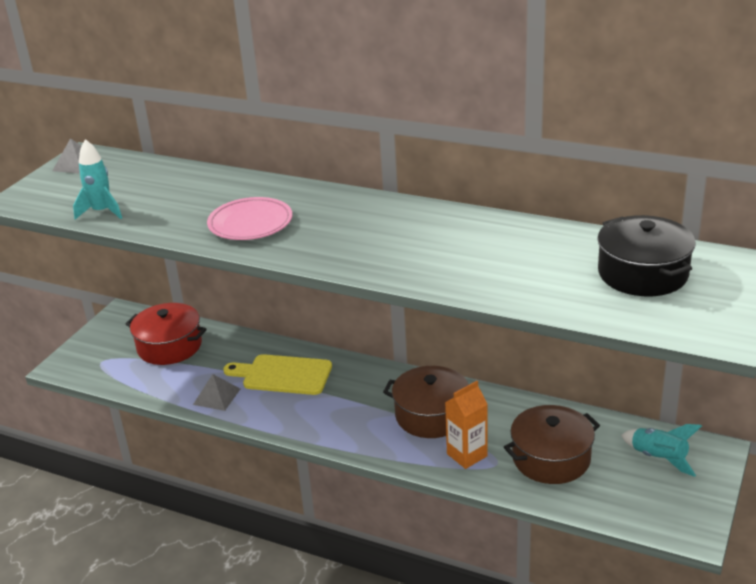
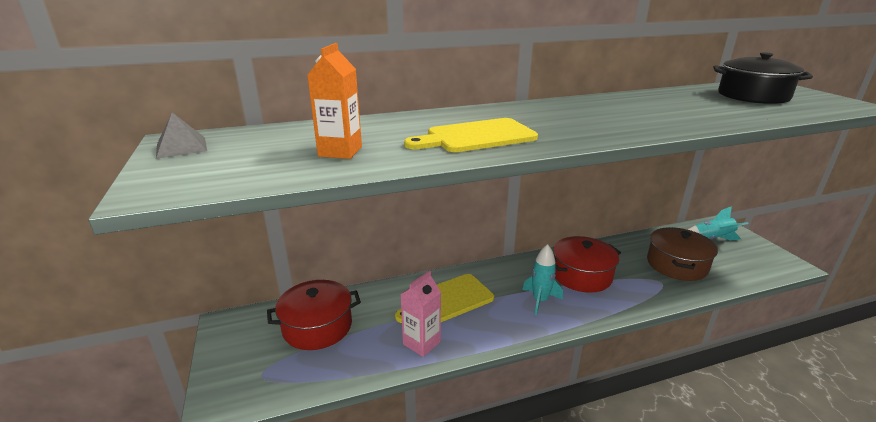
camera: 45 degrees left, 5 degrees down
(102, 212) = (302, 168): turquoise rocket -> turquoise rocket (540, 301)
(217, 396) = (421, 343): grey pyramid -> pink carton
(250, 224) = (476, 137): pink plate -> yellow cutting board
(431, 415) = (581, 275): brown pot -> red pot
(467, 455) = (640, 287): orange carton -> orange carton (340, 151)

